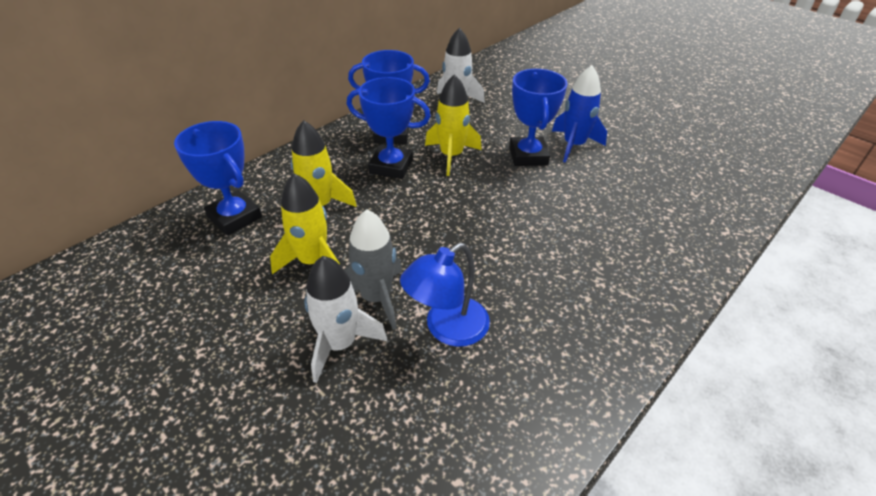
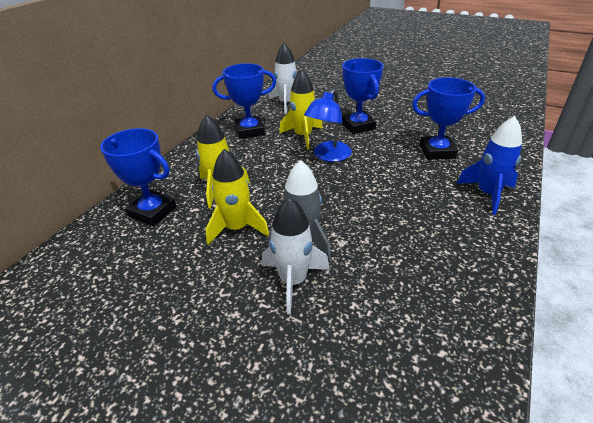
camera: 15 degrees left, 5 degrees down
(391, 166) = (261, 151): blue trophy -> blue trophy (437, 151)
(447, 329) = (369, 249): blue lamp -> blue lamp (328, 156)
(573, 145) = (385, 114): blue rocket -> blue rocket (487, 194)

